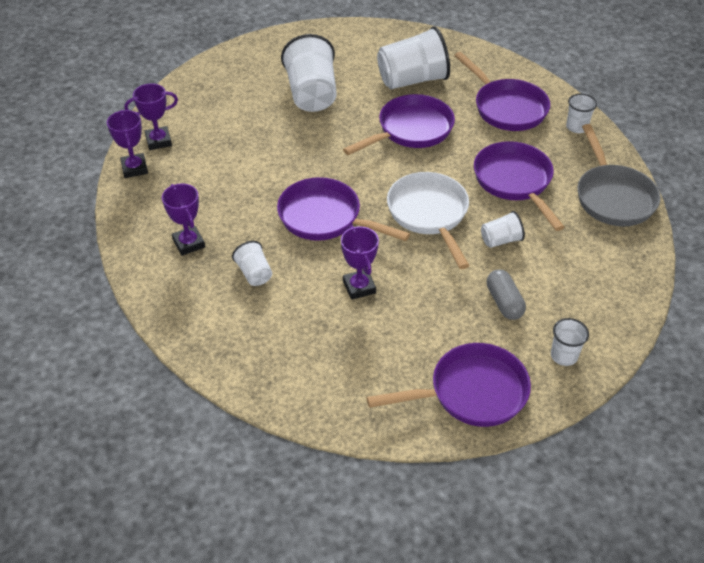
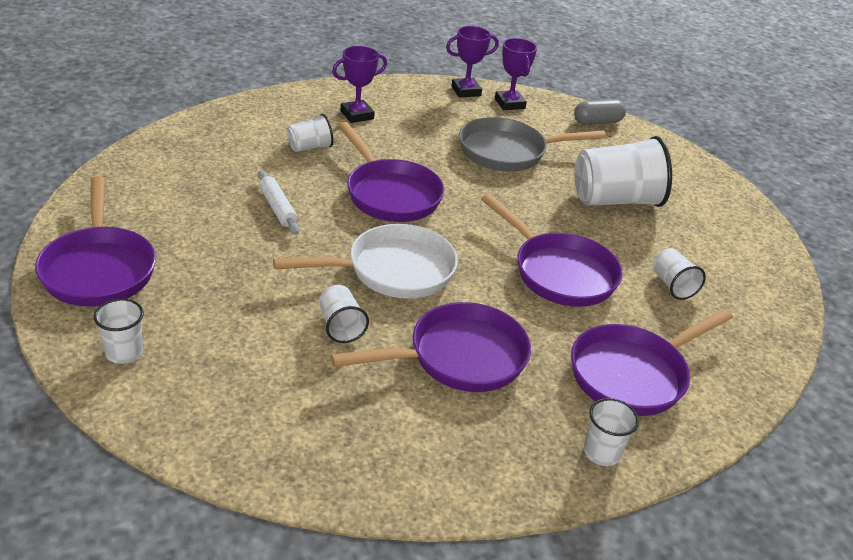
camera: 85 degrees right, 10 degrees down
(325, 218) = (390, 194): purple pan -> purple pan turned 120 degrees clockwise
(359, 287) = (277, 208): purple trophy -> white rolling pin
(412, 80) = (672, 285): white cup -> white cup, size x0.50
(504, 302) = (228, 313): grey capsule -> grey capsule (597, 122)
(613, 197) = (428, 466): grey pan -> grey pan (508, 152)

